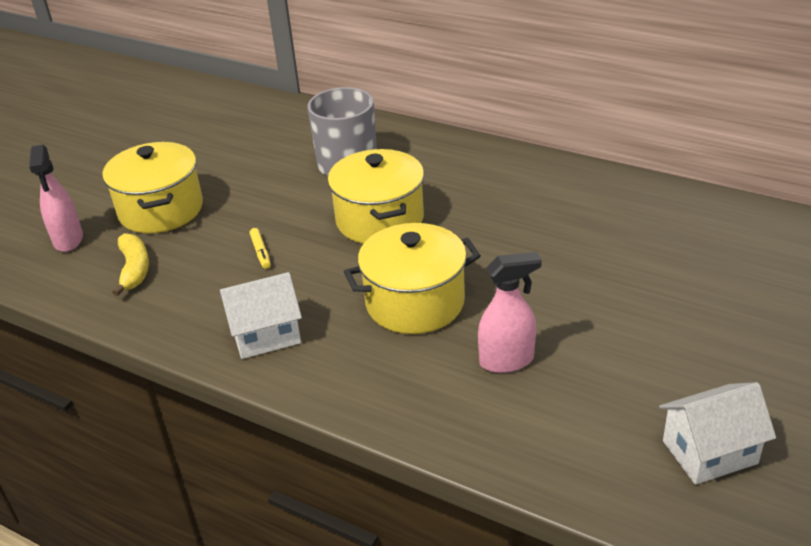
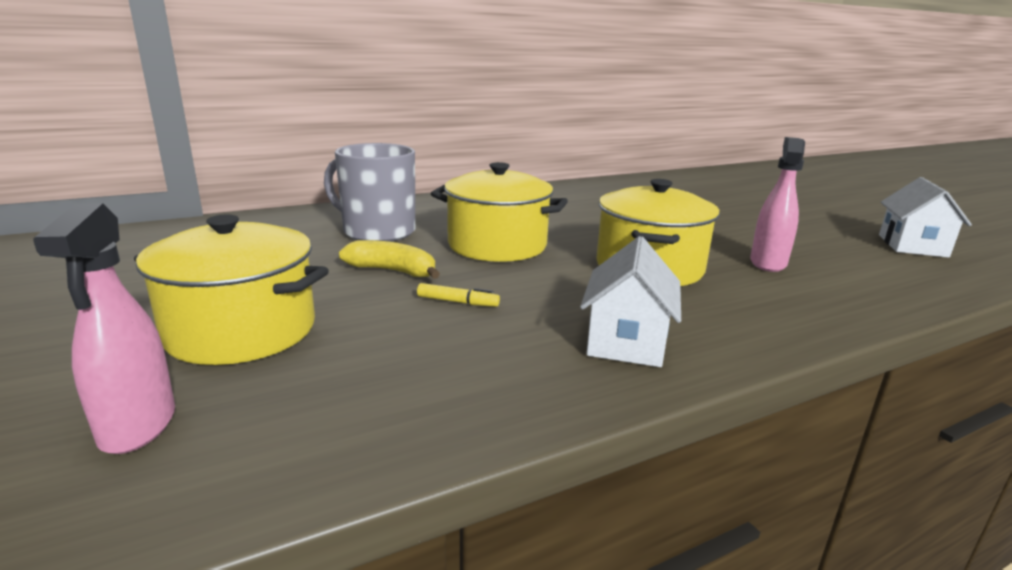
camera: 60 degrees left, 15 degrees down
(68, 240) = (138, 426): pink spray bottle -> pink spray bottle turned 60 degrees clockwise
(134, 269) = (346, 387): yellow banana -> yellow banana (393, 271)

